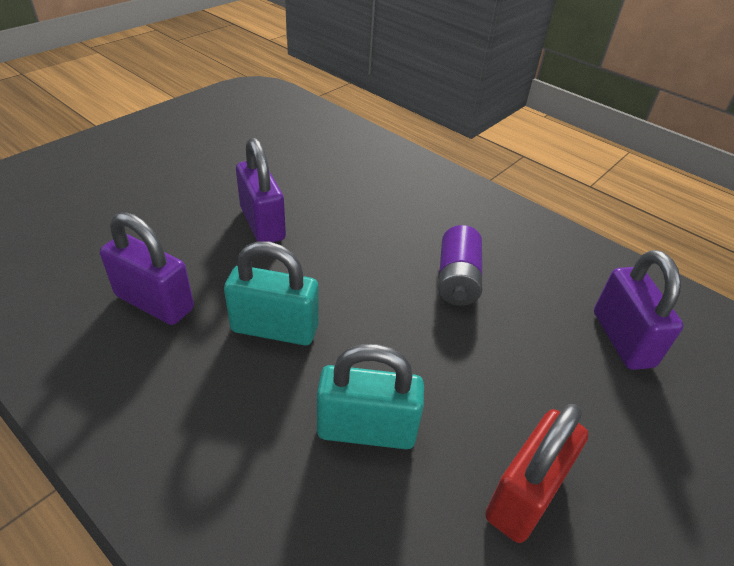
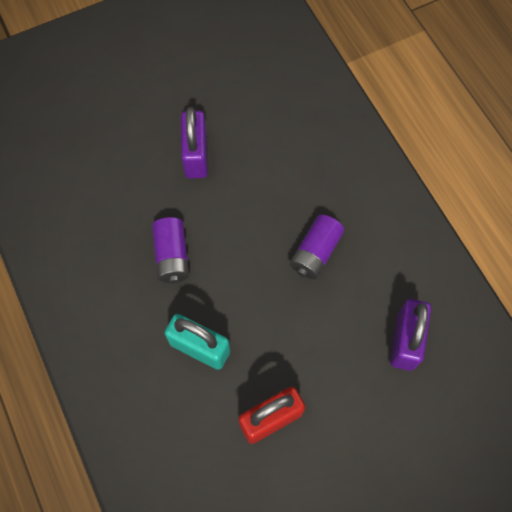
camera: 25 degrees right, 25 degrees up
(154, 302) = (103, 210): purple padlock -> none
(275, 328) = (172, 256): turquoise padlock -> purple battery

